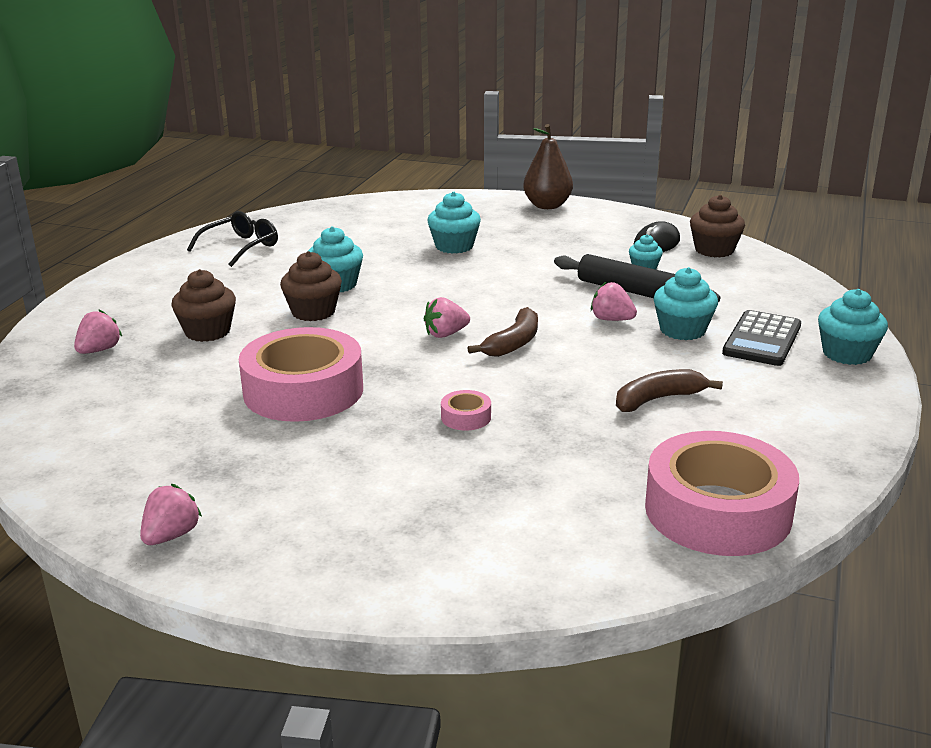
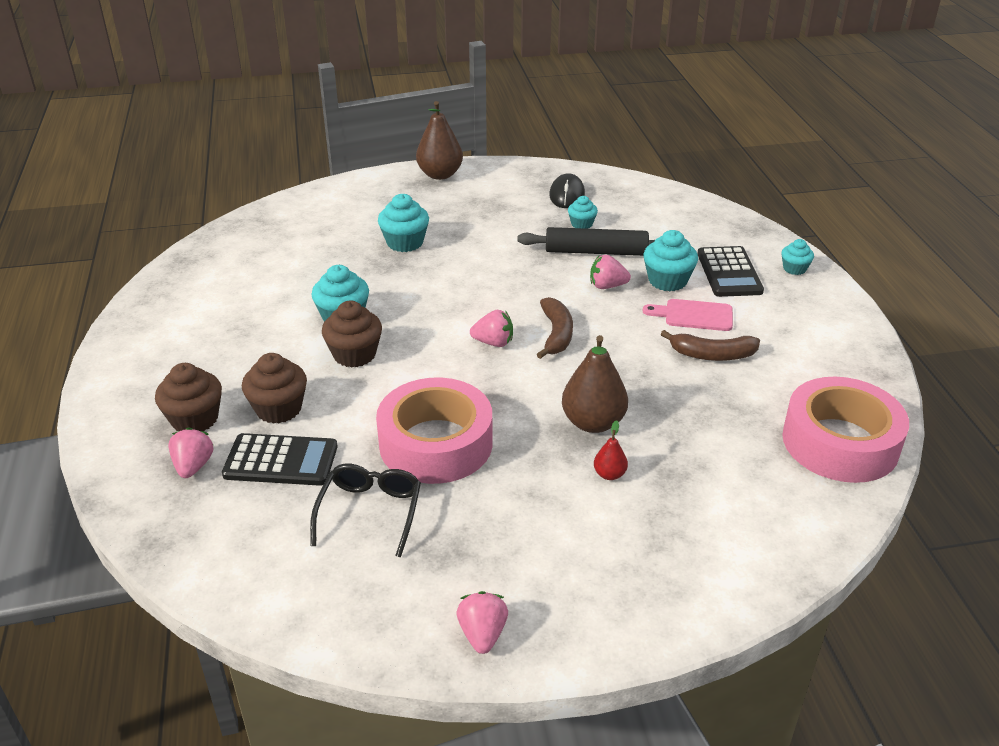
camera: 30 degrees left, 10 degrees up
(166, 366) = (281, 461): none -> black calculator
(241, 247) = (203, 298): black glasses -> black glasses (370, 512)
(432, 460) = (609, 474): none -> red pear
(445, 334) = (493, 342): pink strawberry -> pink strawberry turned 120 degrees counterclockwise
(466, 417) = (593, 423): pink tape -> brown pear
(658, 399) = (712, 355): brown banana -> brown banana turned 120 degrees counterclockwise
(678, 363) = (694, 315): none -> pink cutting board
(714, 250) = (616, 190): brown cupcake -> brown cupcake (195, 419)
(847, 354) = (794, 269): turquoise cupcake -> turquoise cupcake, size x0.60

